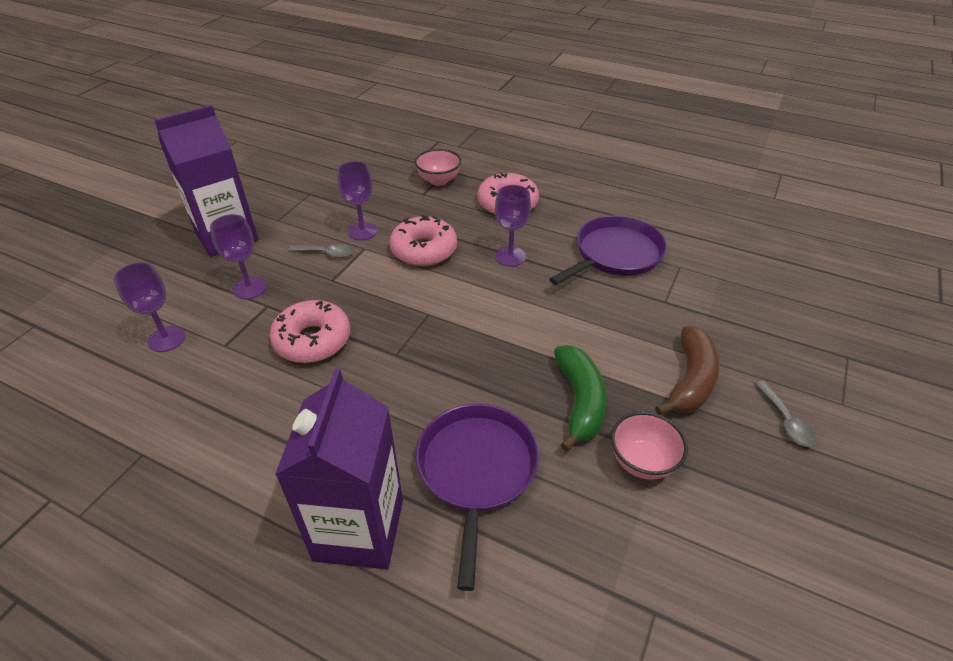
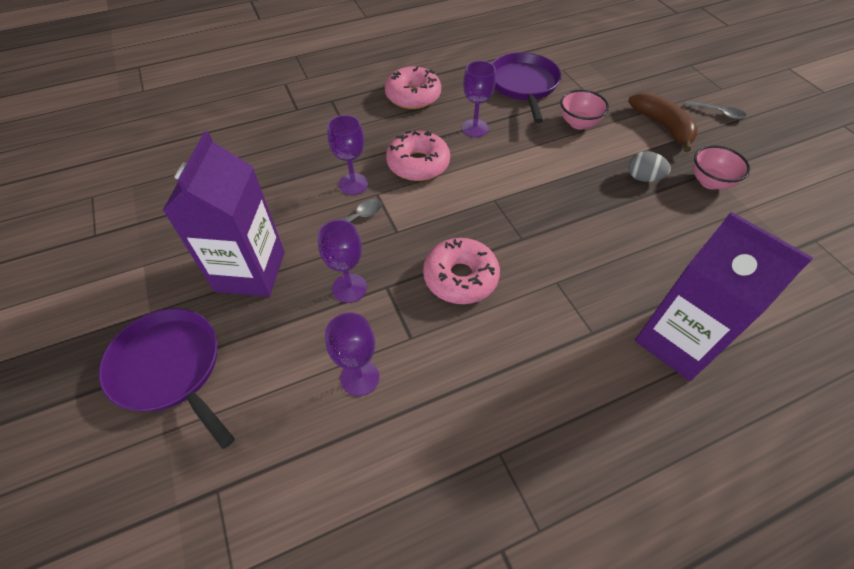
camera: 50 degrees left, 10 degrees up
(438, 180) = (339, 111): pink bowl -> pink bowl (578, 123)
(476, 470) = (665, 255): purple pan -> purple pan (170, 368)
(579, 401) = (643, 178): green banana -> grey egg

